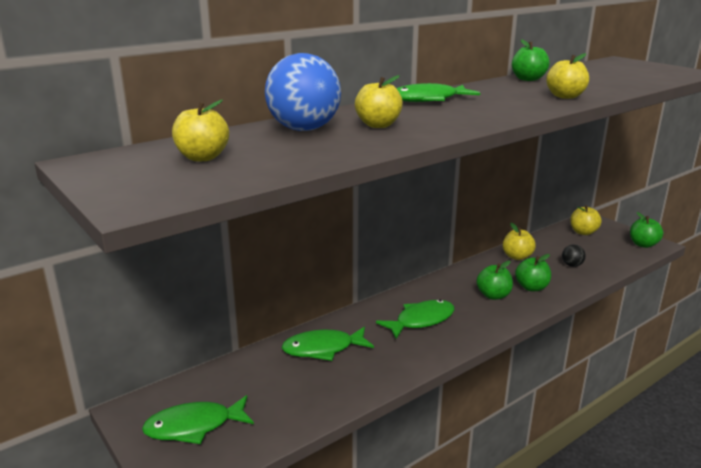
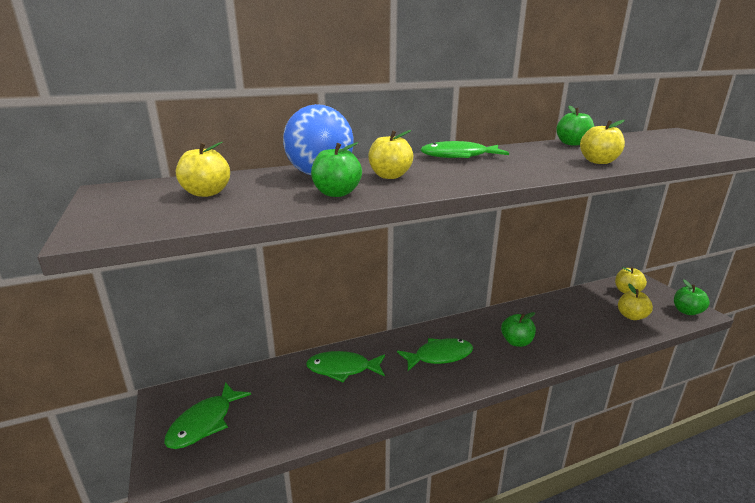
camera: 15 degrees right, 0 degrees up
(194, 426) = (204, 423): green fish -> green fish turned 60 degrees counterclockwise
(517, 257) = (553, 307): yellow apple -> yellow apple (631, 316)
(531, 287) = (556, 339): green apple -> green apple (336, 193)
(572, 265) = (605, 323): black ball -> none

